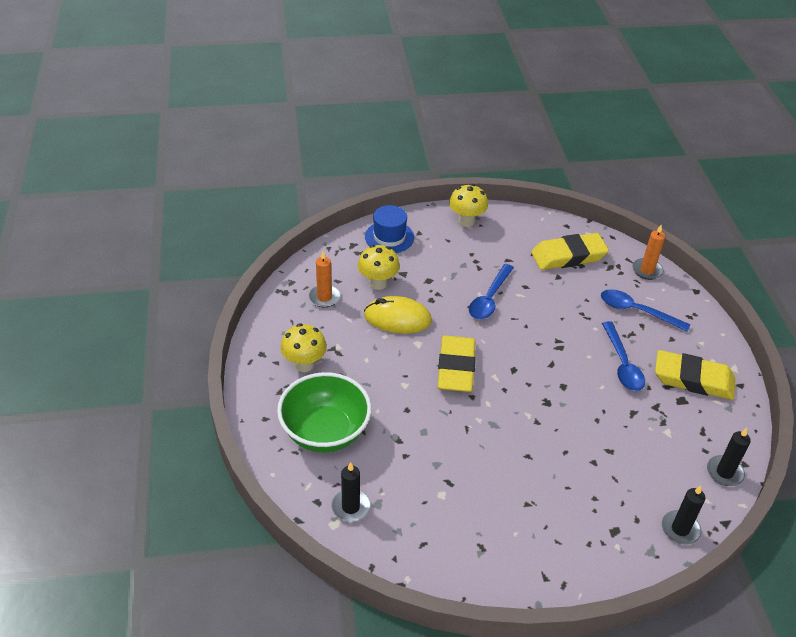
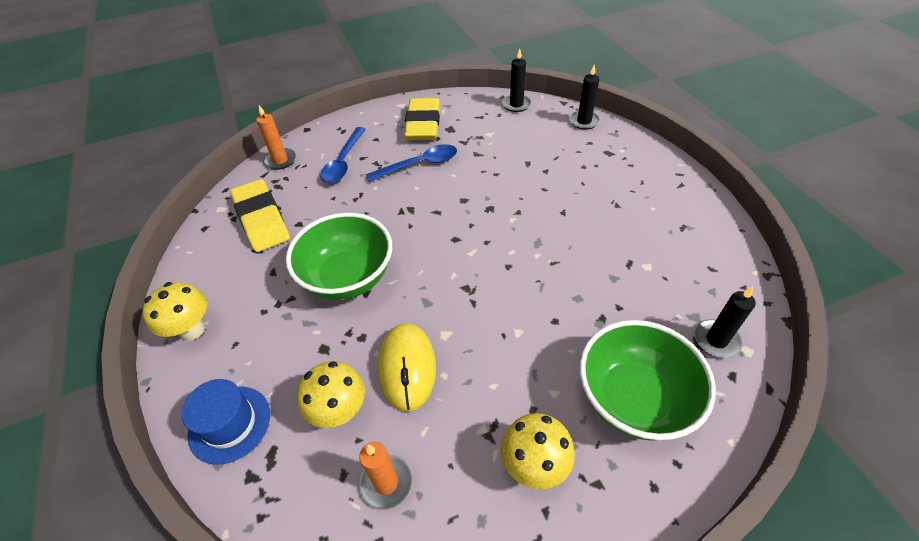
camera: 100 degrees left, 5 degrees up
(456, 368) = (472, 288): yellow eraser -> none
(489, 299) = (348, 277): blue spoon -> green bowl

